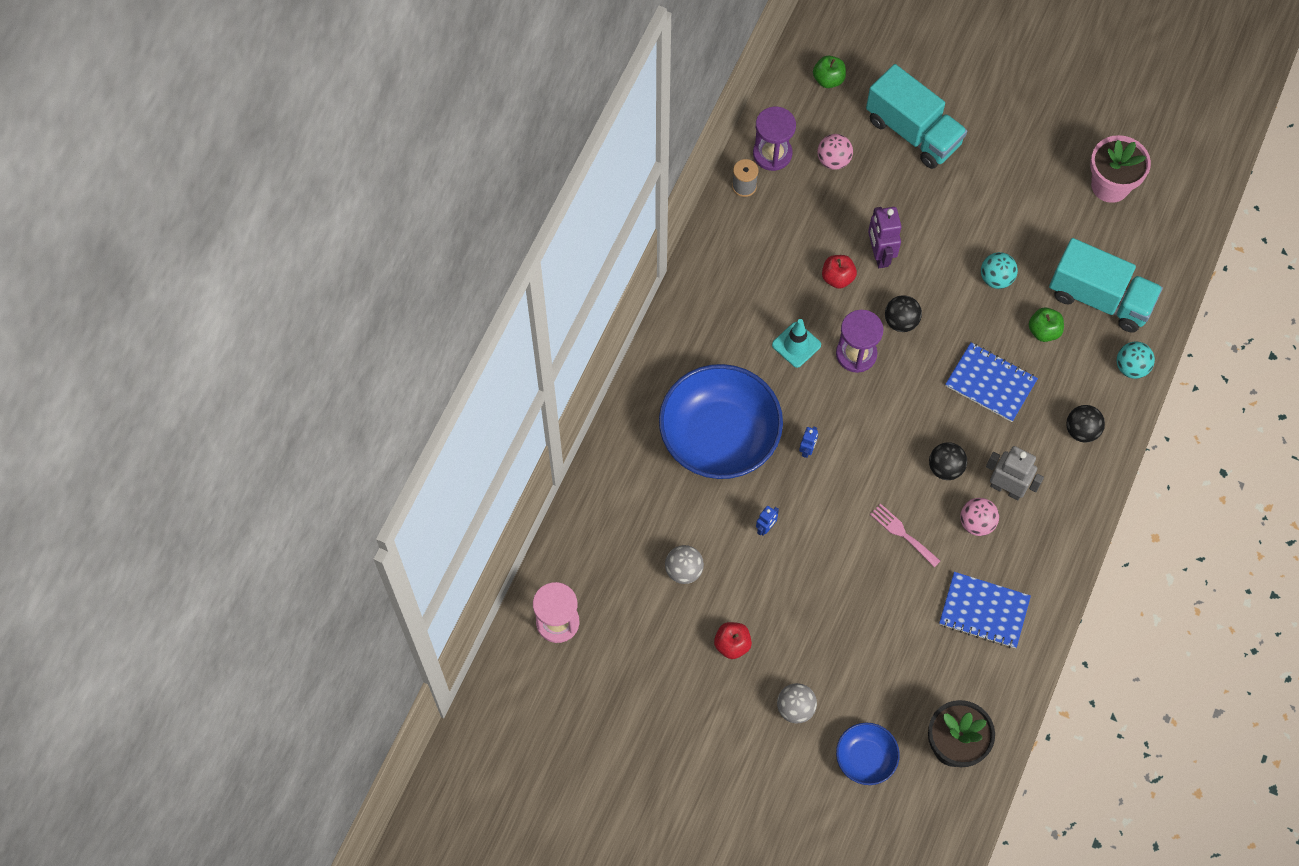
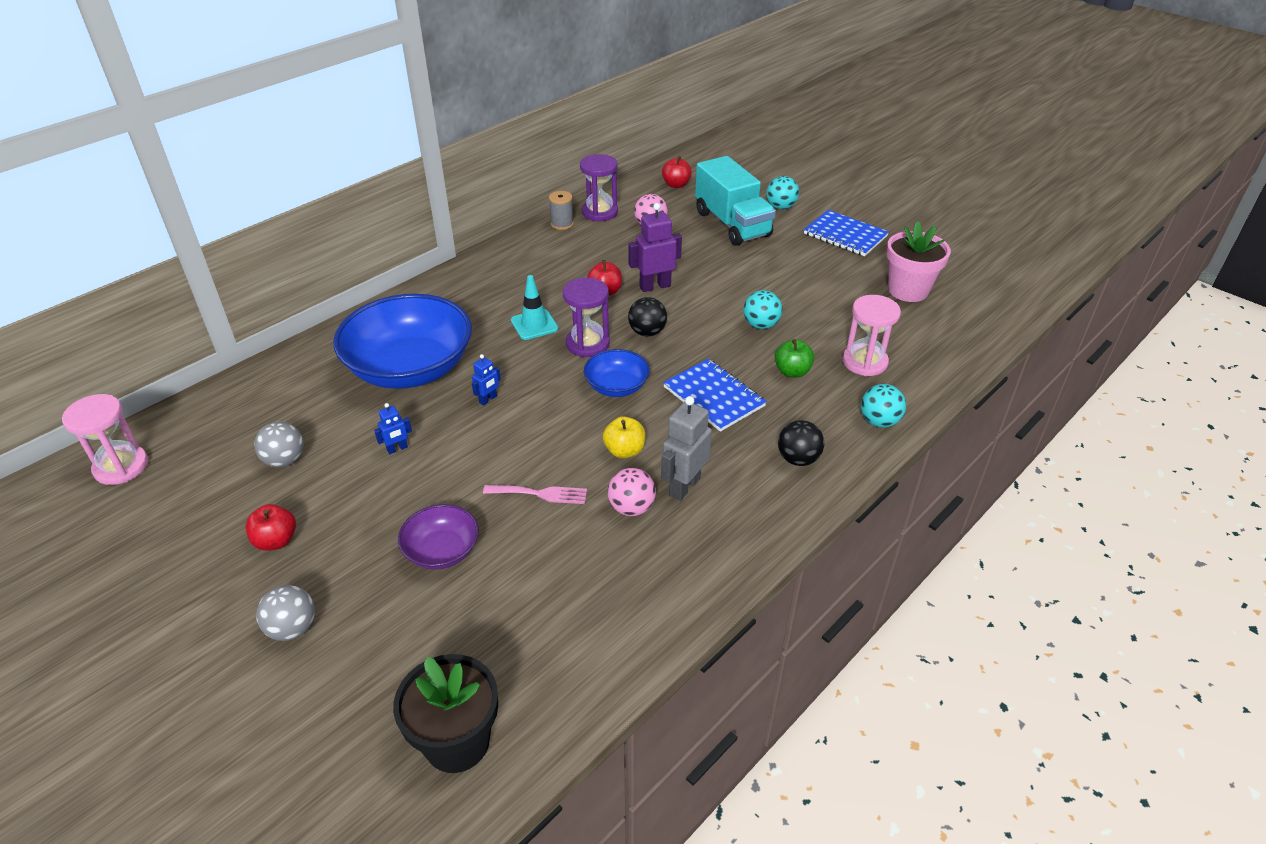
camera: 20 degrees right, 25 degrees down
(828, 79) = (676, 185): green apple -> red apple
(859, 610) = (442, 551): none -> purple bowl
(865, 758) = (332, 717): blue bowl -> blue bowl (617, 386)
(879, 255) = (655, 286): purple robot -> purple robot turned 60 degrees clockwise
(902, 533) = (540, 494): pink fork -> pink fork turned 120 degrees clockwise
(945, 468) = (624, 451): black ball -> yellow apple
(950, 87) = (780, 207): none -> turquoise ball
(984, 611) = (590, 597): blue notebook -> blue notebook (845, 235)
(1006, 488) = (684, 486): grey robot -> grey robot turned 105 degrees counterclockwise
(1099, 298) = (864, 362): turquoise truck -> pink hourglass

